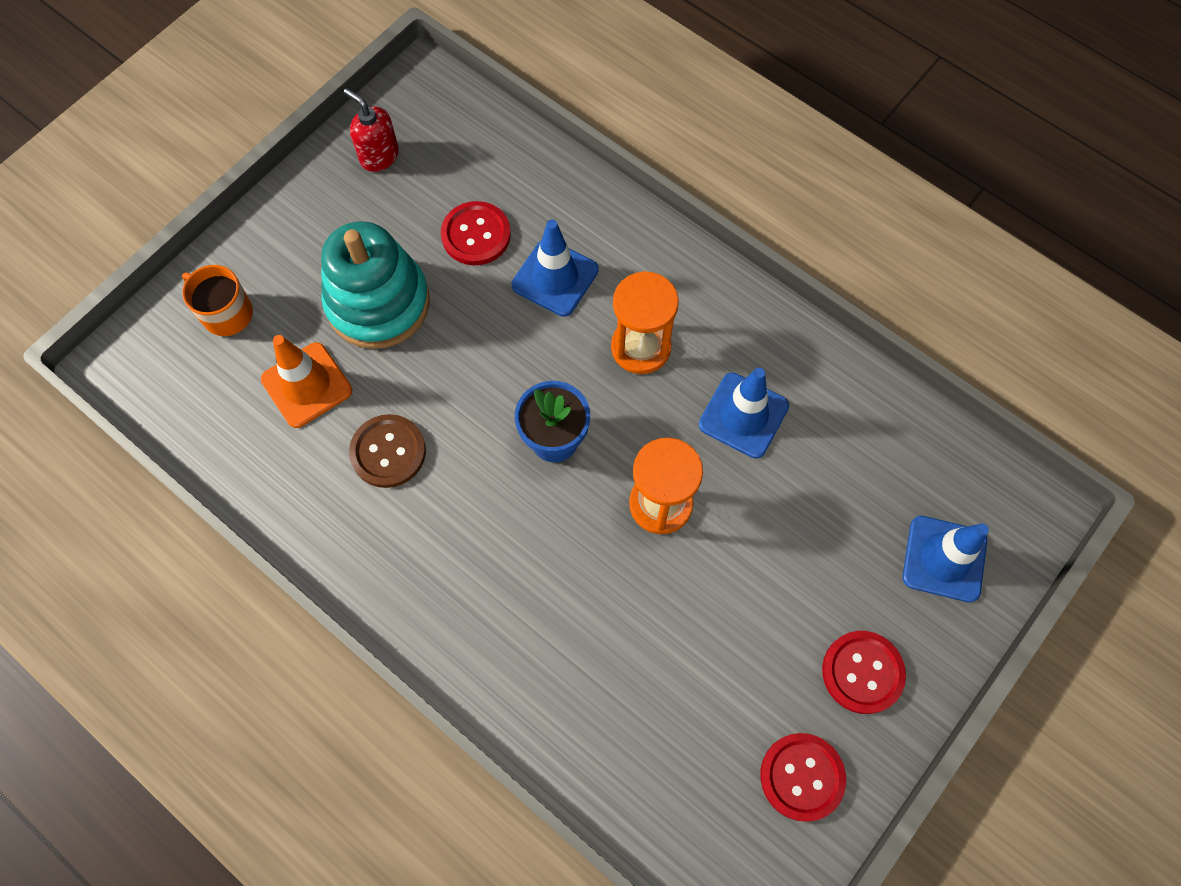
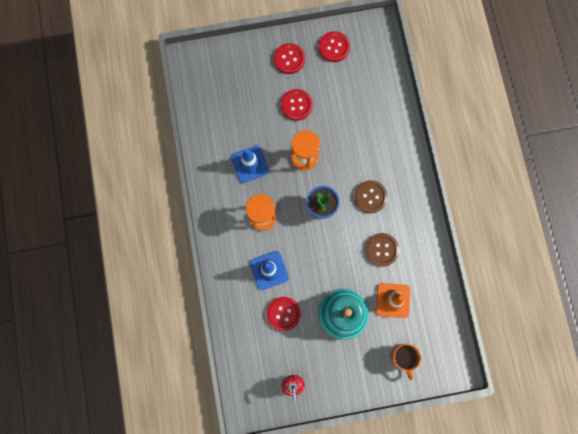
camera: 140 degrees left, 10 degrees up
(481, 528) = (370, 197): none -> brown button
(763, 589) = (296, 105): none -> red button
(944, 559) = (231, 69): blue traffic cone -> none

